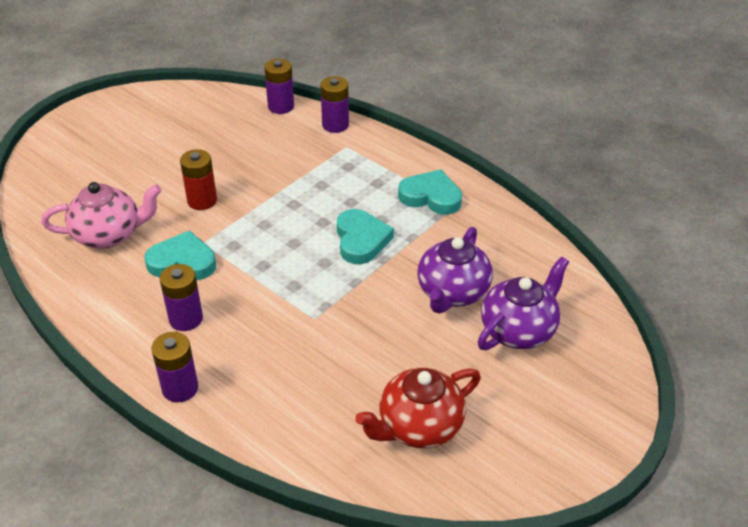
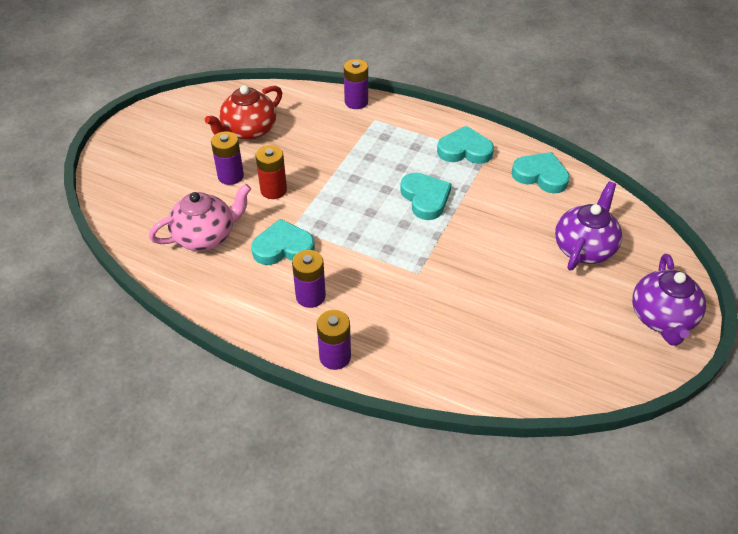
camera: 15 degrees left, 5 degrees up
(281, 106) = (301, 93): purple battery -> purple battery (230, 176)
(419, 426) = (543, 343): red teapot -> red teapot (249, 131)
(452, 292) = (519, 228): purple teapot -> purple teapot (662, 318)
(505, 240) = (540, 176): none -> turquoise heart

